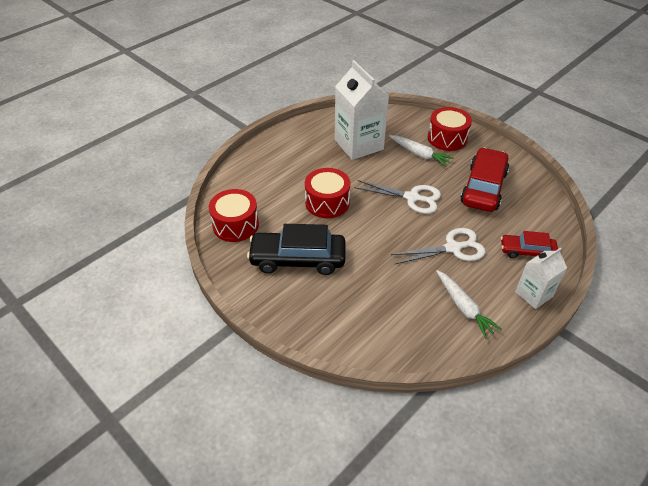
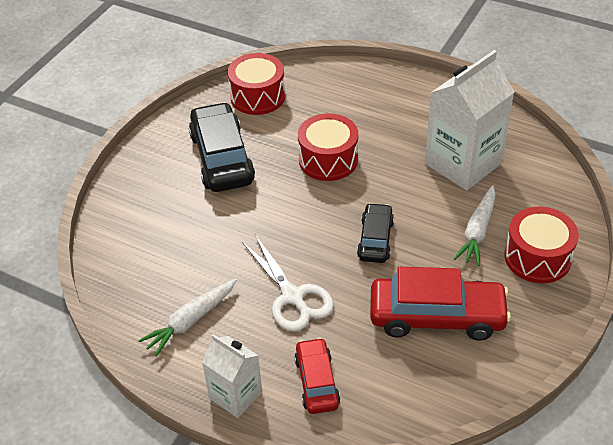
camera: 75 degrees right, 0 degrees up
(412, 198) = (375, 239): white scissors -> black car

